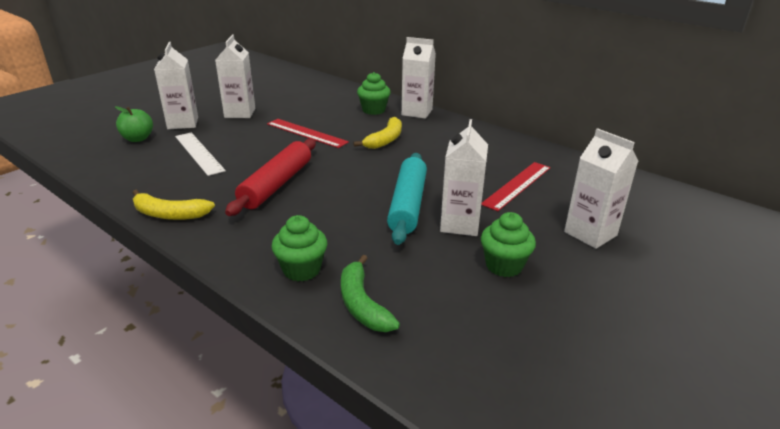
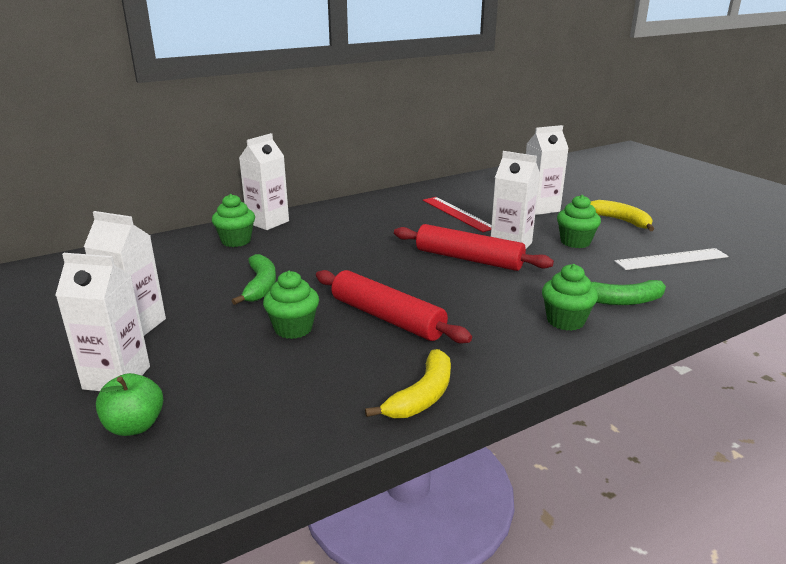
camera: 70 degrees left, 5 degrees down
(199, 153) = (250, 367): white ruler -> white ruler (671, 259)
(249, 155) = (293, 329): none -> green cupcake
(306, 133) = (260, 286): red ruler -> green banana
(385, 140) = (323, 247): yellow banana -> yellow banana (620, 221)
(408, 205) = (468, 259): turquoise rolling pin -> red rolling pin

